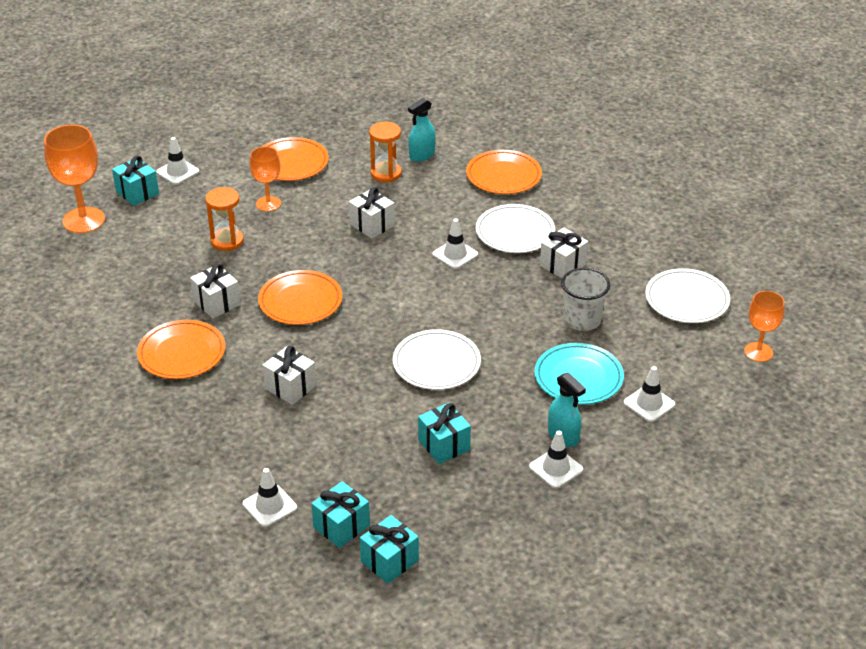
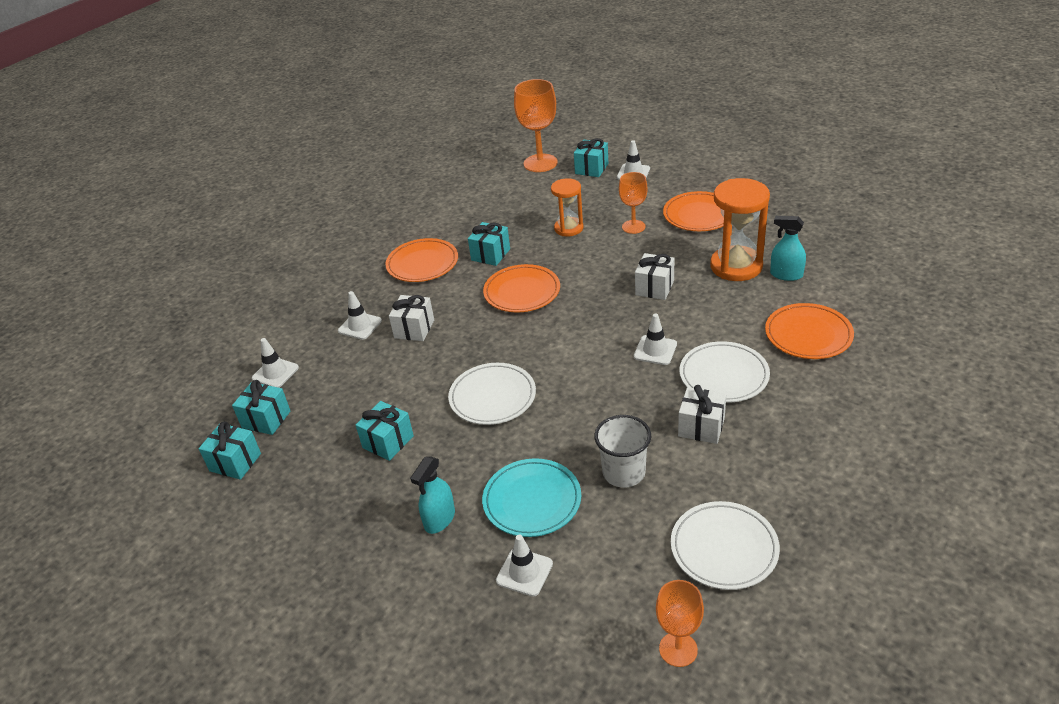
camera: 70 degrees right, 0 degrees up
(217, 303) = (490, 254): white gift -> turquoise gift
(386, 173) = (736, 266): orange hourglass -> orange hourglass, size x1.62
(556, 468) = (391, 530): white traffic cone -> white traffic cone (360, 326)

